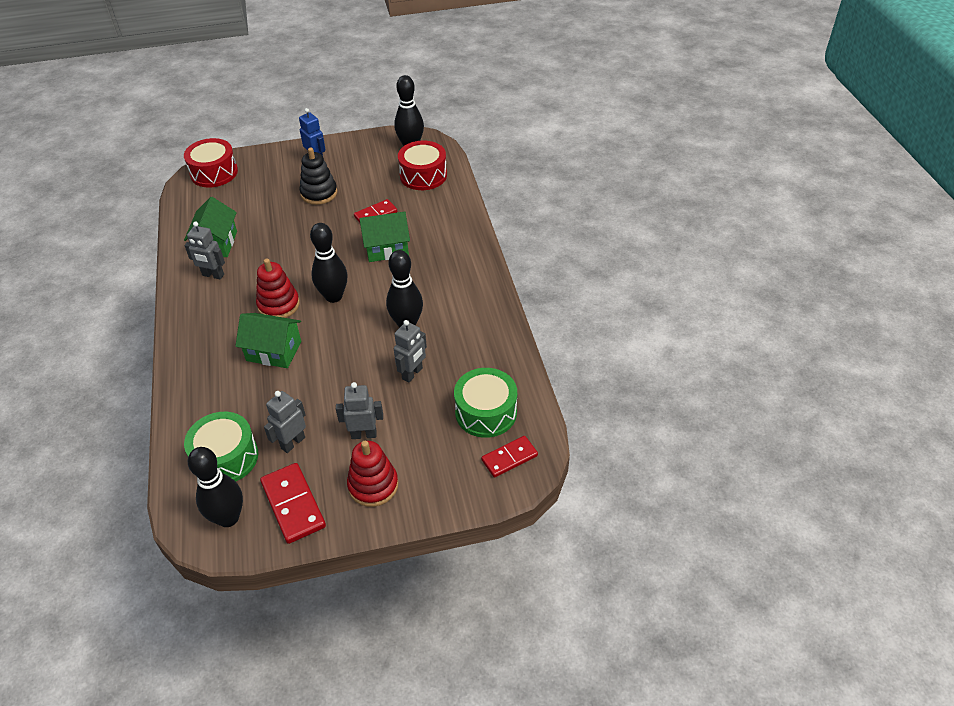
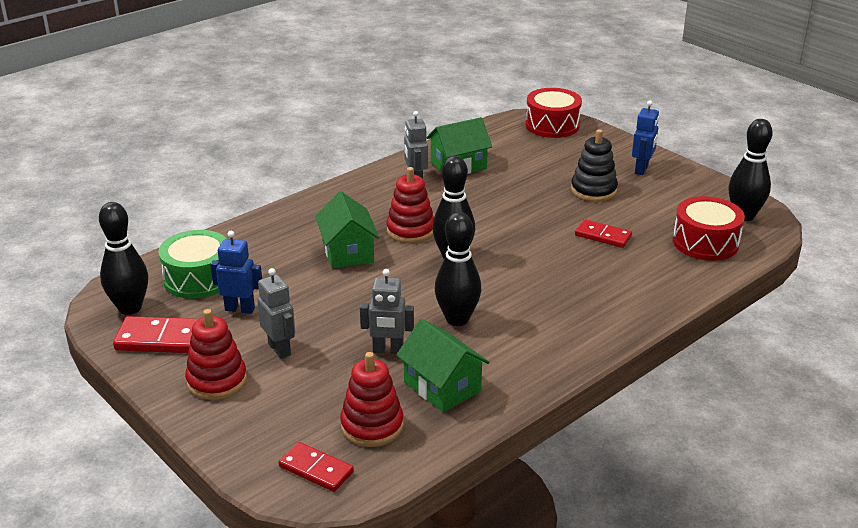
camera: 60 degrees right, 15 degrees down
(292, 443) = (240, 309): grey robot -> blue robot
(293, 504) = (164, 339): red domino -> red domino turned 60 degrees clockwise
(386, 248) = (558, 263): green house -> green house (442, 386)
(486, 412) = (372, 426): green drum -> red stacking toy

